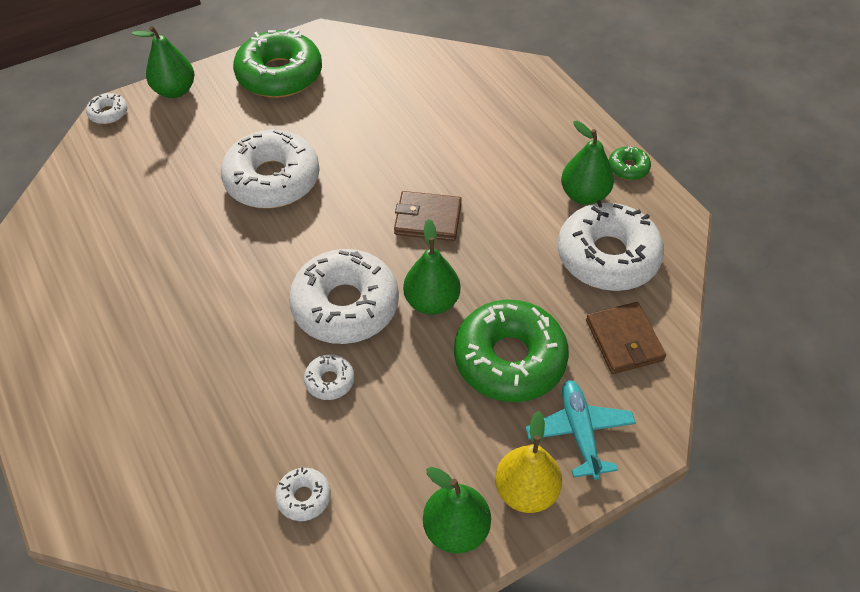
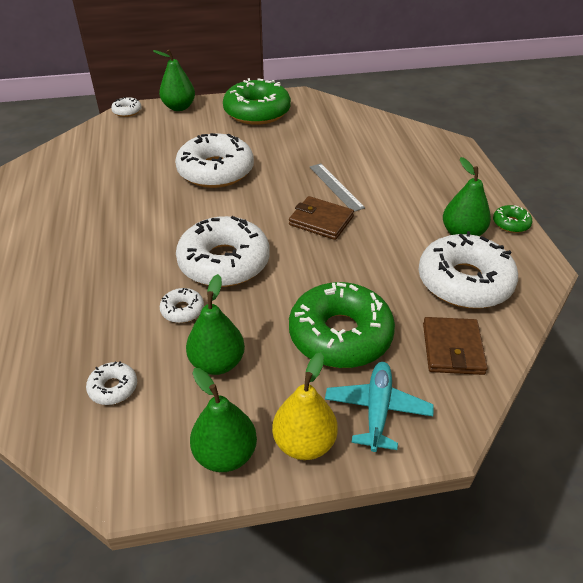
camera: 20 degrees right, 10 degrees down
(424, 166) = (335, 187): none -> grey ruler
(431, 302) = (295, 277): green pear -> green pear (217, 363)

